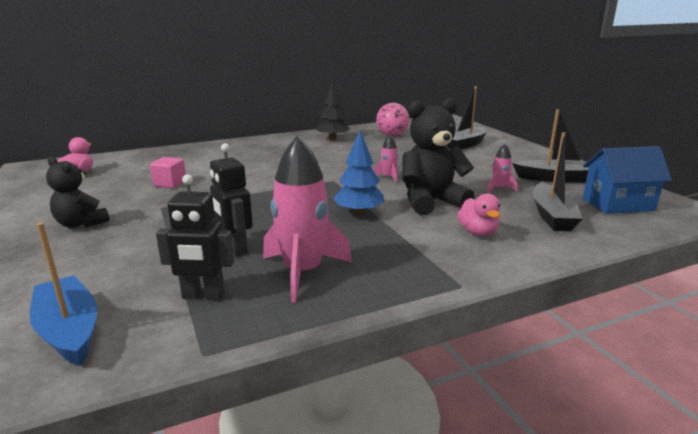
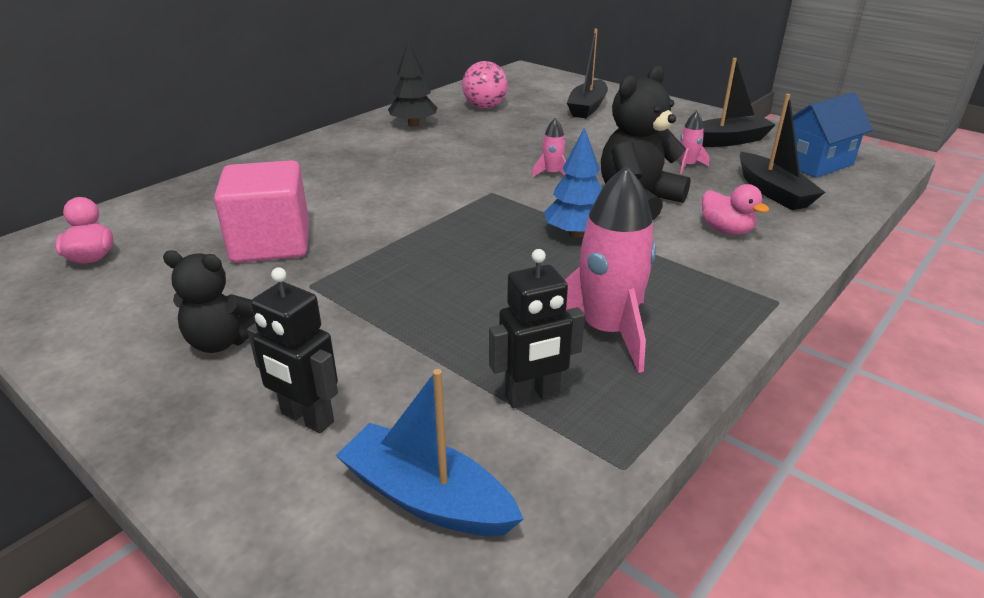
camera: 25 degrees left, 10 degrees up
(170, 183) = (271, 243): pink cube -> pink cube, size x1.99
(235, 249) = (490, 322): black robot -> black robot (307, 418)

